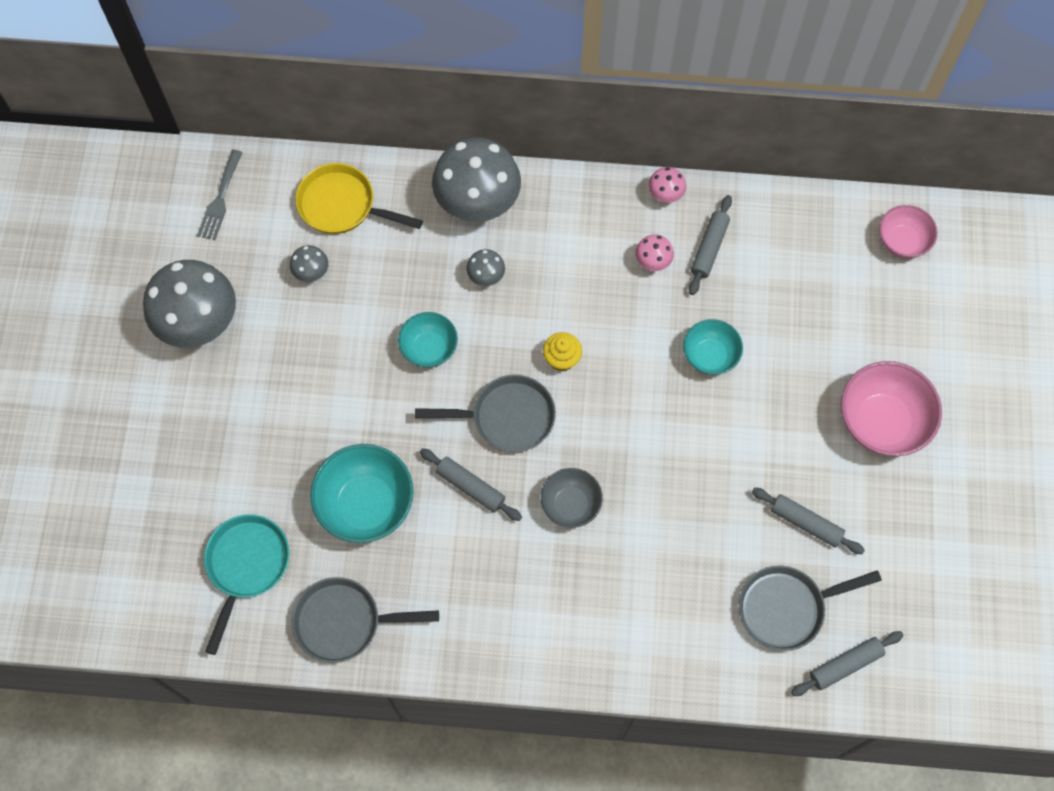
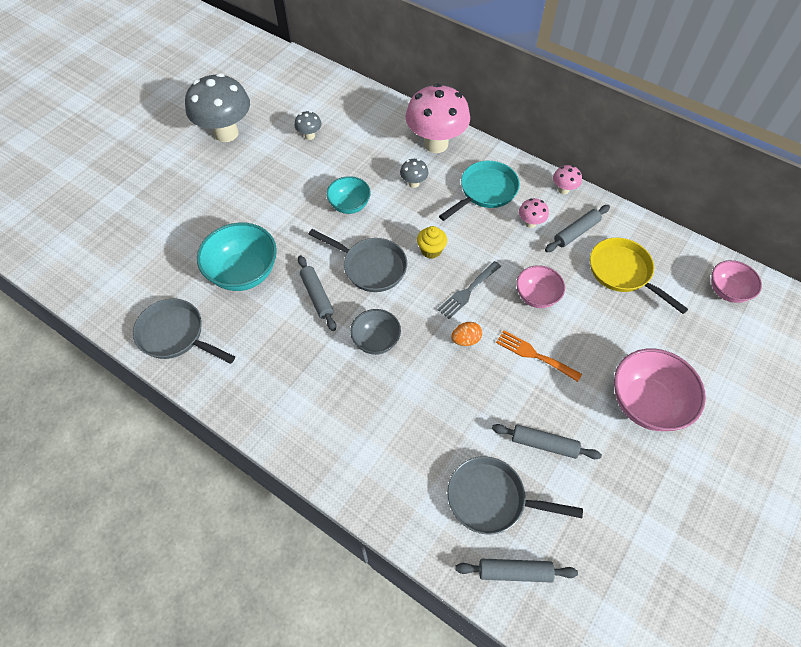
camera: 30 degrees right, 10 degrees down
(220, 199) = (287, 80): grey fork -> grey fork (467, 292)
(246, 566) = (145, 270): turquoise pan -> turquoise pan (485, 191)
(342, 205) = (353, 110): yellow pan -> yellow pan (623, 272)
(478, 205) = (436, 144): grey mushroom -> pink mushroom
(664, 450) = (465, 340): none -> orange egg
(710, 356) = (536, 296): turquoise bowl -> pink bowl
(744, 428) = (534, 355): none -> orange fork
(806, 523) = (544, 444): grey rolling pin -> grey rolling pin turned 45 degrees counterclockwise

